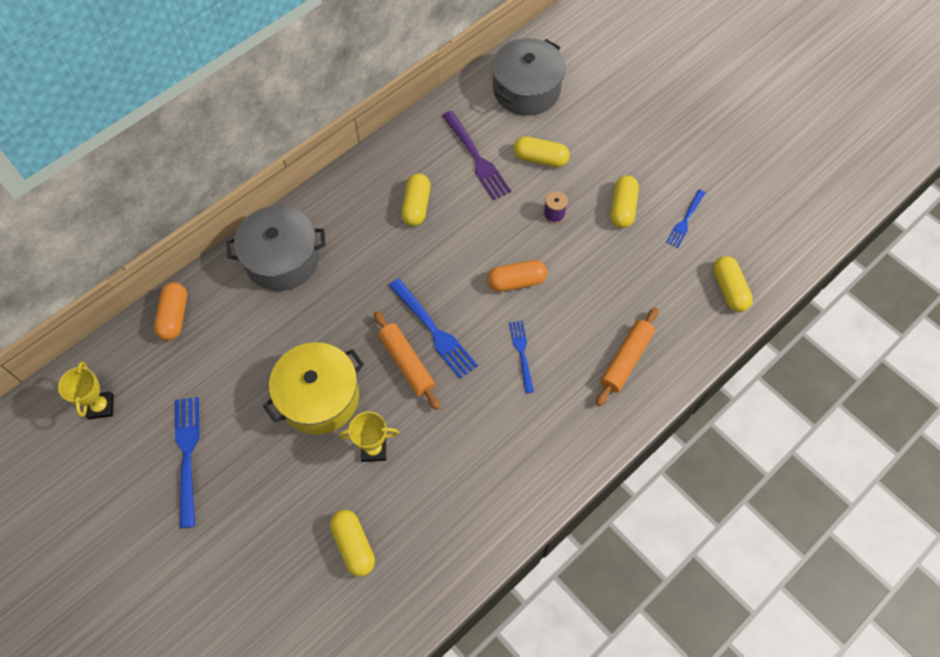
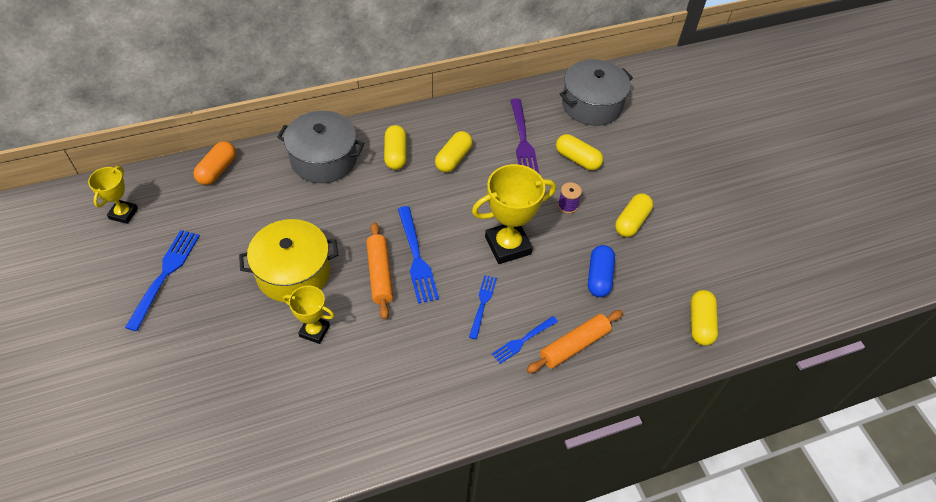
camera: 20 degrees right, 10 degrees down
(354, 545) = (254, 402): yellow capsule -> yellow capsule (395, 154)
(516, 281) = (508, 245): orange capsule -> yellow trophy
(617, 280) = (599, 277): none -> blue capsule
(685, 220) = (685, 252): blue fork -> blue fork (523, 340)

